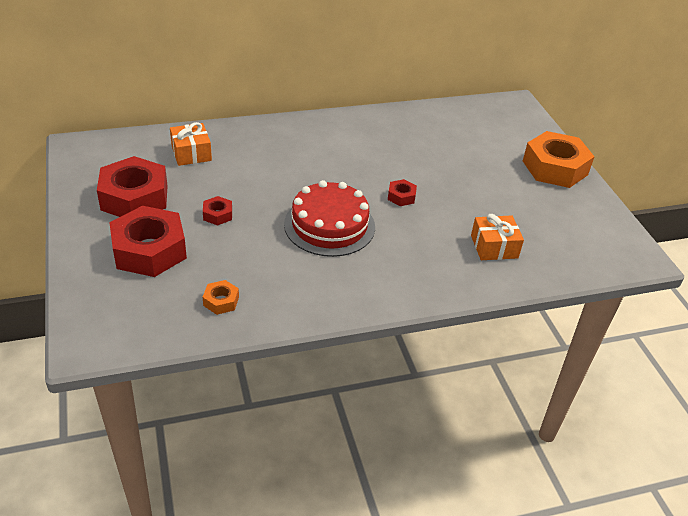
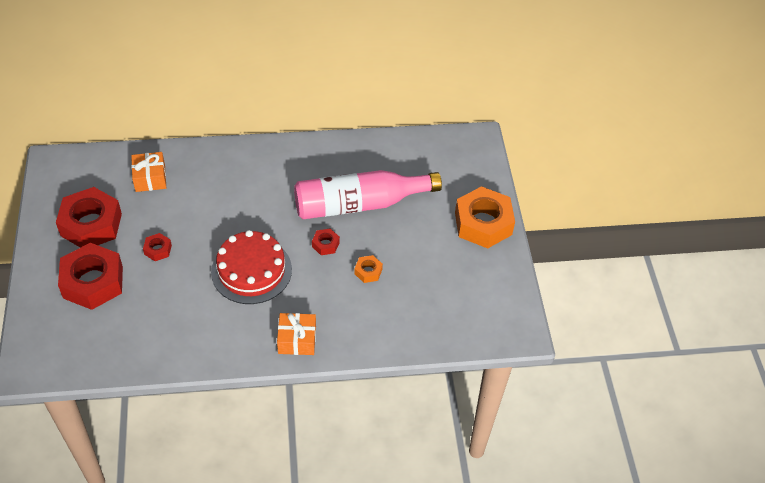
camera: 10 degrees right, 10 degrees up
(221, 301) = (140, 339): orange nut -> orange nut (368, 271)
(423, 160) = (359, 204): none -> pink bottle
(494, 247) = (390, 308): orange gift -> orange gift (297, 340)

